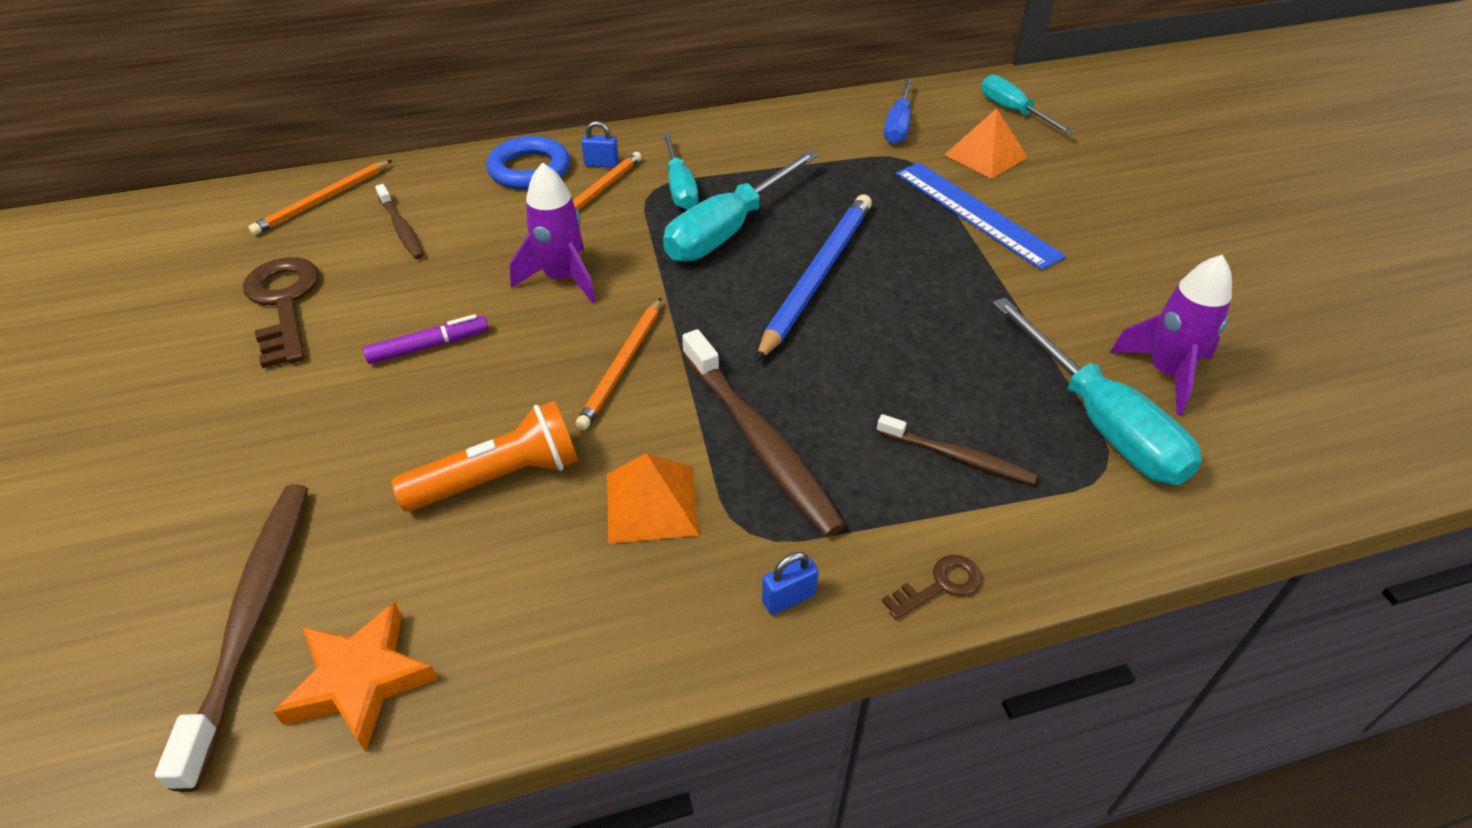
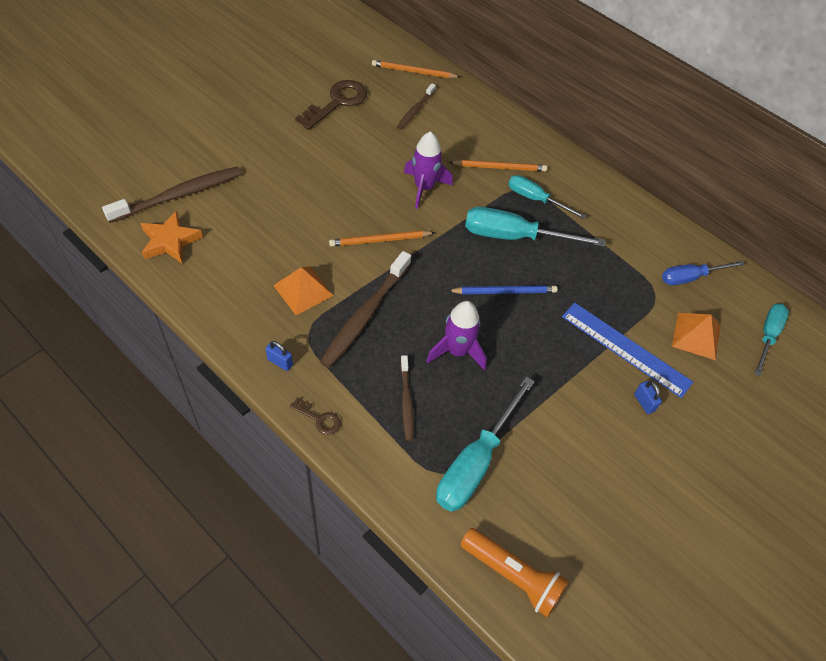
camera: 55 degrees right, 10 degrees up
(429, 346) = (345, 165): purple marker -> none
(499, 478) = (285, 231): orange flashlight -> orange flashlight (513, 576)
(529, 169) = (499, 131): blue ring -> none
(601, 164) = (528, 157): blue padlock -> blue padlock (644, 403)
(680, 187) = (535, 199): turquoise screwdriver -> turquoise screwdriver turned 75 degrees clockwise
(817, 277) = (504, 291): blue pencil -> blue pencil, size x0.63
(975, 213) = (625, 349): blue ruler -> blue ruler turned 75 degrees counterclockwise
(1166, 373) = (541, 488): purple rocket -> purple rocket (457, 351)

